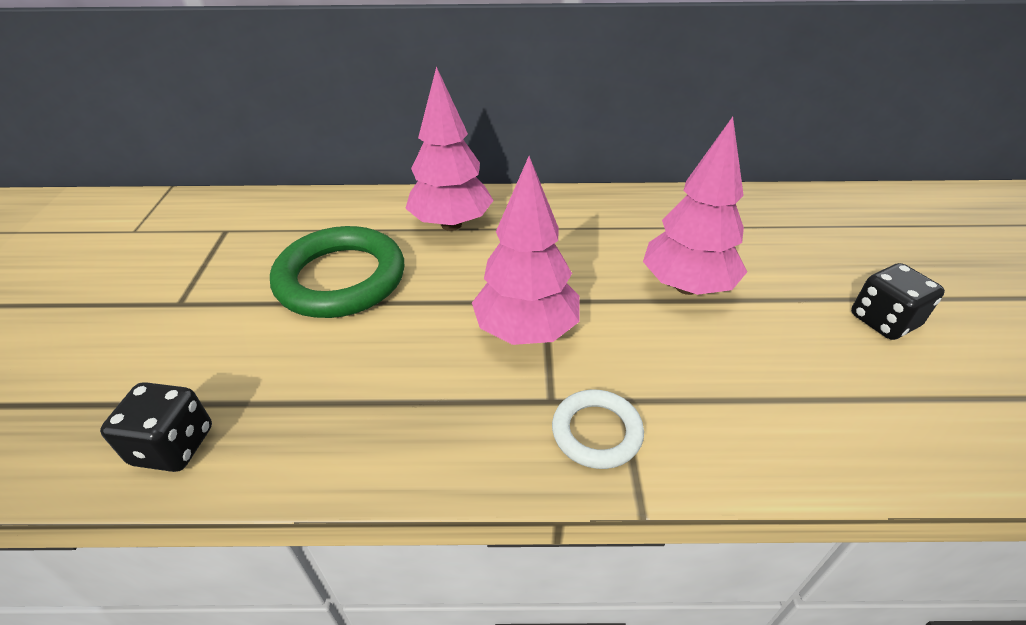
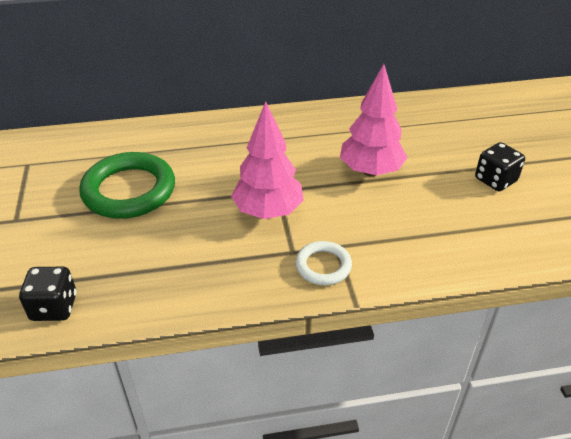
camera: 10 degrees left, 0 degrees up
(451, 224) = (199, 143): pink tree -> none

